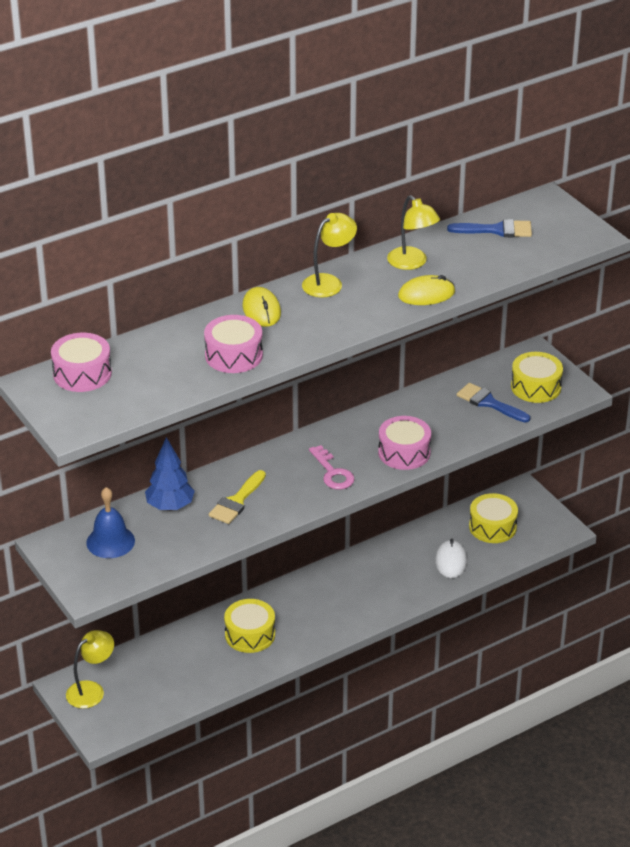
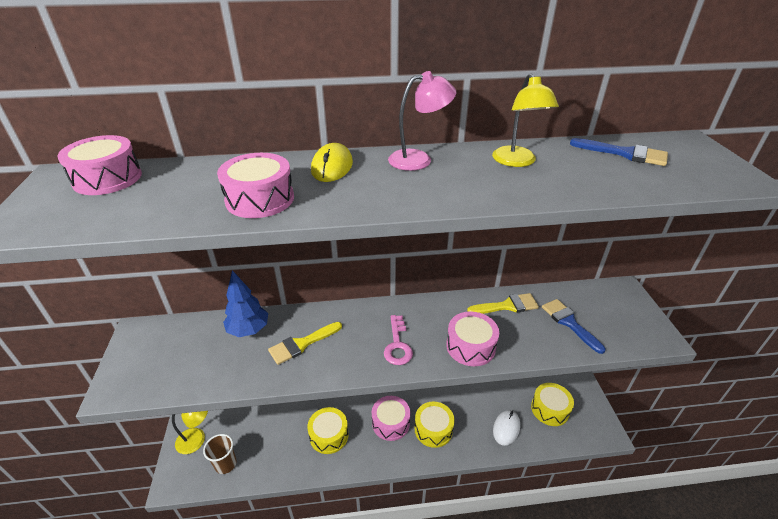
camera: 25 degrees right, 0 degrees up
(110, 541) = (178, 346): blue bell -> none
(148, 698) = (225, 464): none -> brown cup
(315, 599) = (390, 423): none -> pink drum
(328, 282) = (419, 159): yellow lamp -> pink lamp
(421, 404) = (507, 306): none -> yellow brush
(426, 294) = (517, 192): yellow mouse -> none
(536, 387) = (618, 321): yellow drum -> yellow drum (433, 429)

